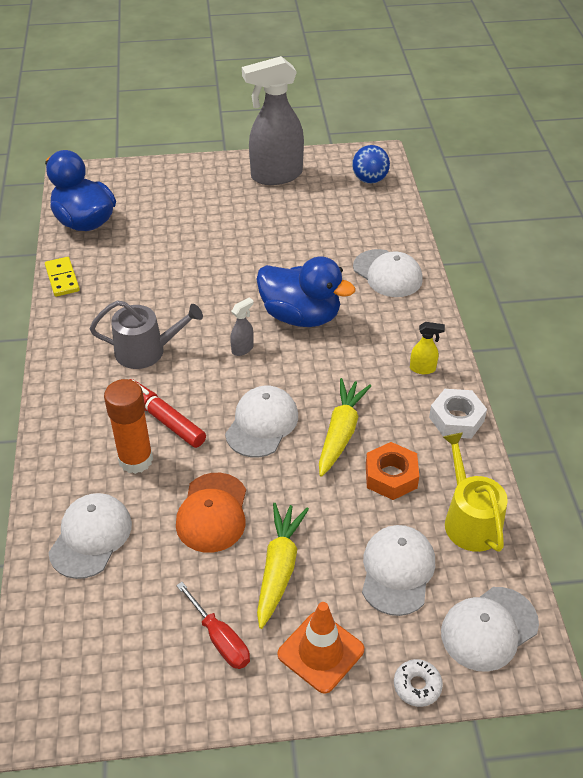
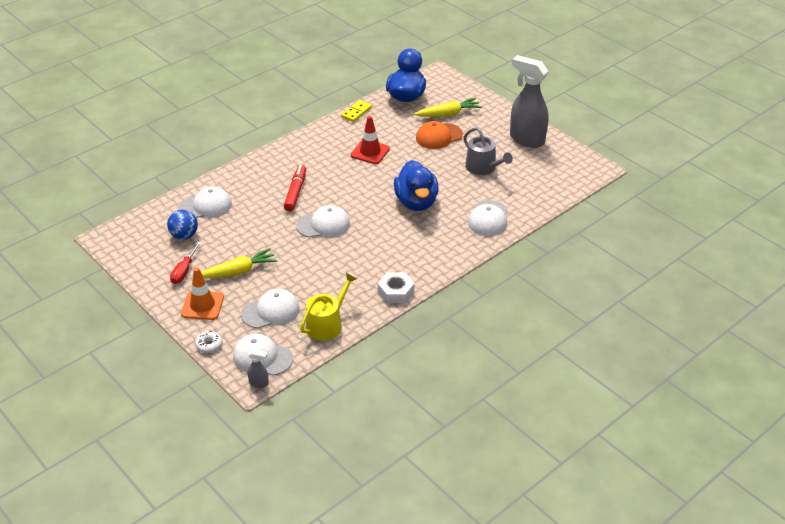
camera: 55 degrees right, 5 degrees down
(136, 460) = (261, 196): orange glue stick -> none
(146, 351) = (334, 164): grey watering can -> grey watering can (483, 168)
(158, 307) = (370, 152): none -> red traffic cone
(212, 513) = (252, 235): orange cap -> orange cap (439, 136)
(242, 349) = (369, 194): grey spray bottle -> grey spray bottle (259, 383)
(340, 432) = (344, 254): yellow carrot -> yellow carrot (448, 114)
(369, 180) = (568, 175): blue ball -> blue ball (184, 235)
(391, 476) = (330, 284): orange nut -> none
(423, 369) = (422, 264): yellow spray bottle -> none

